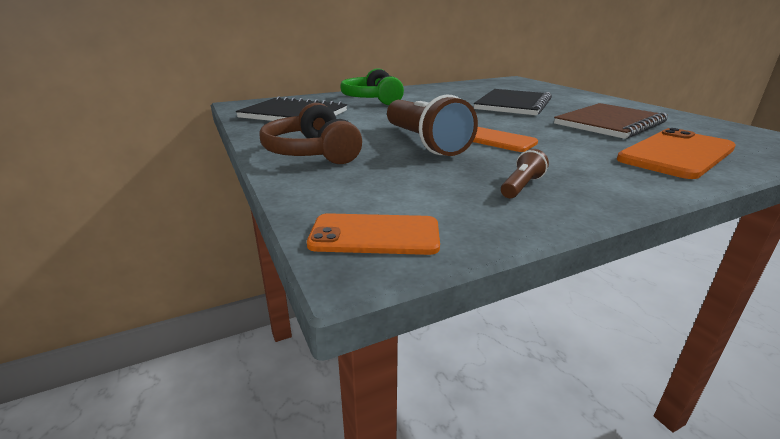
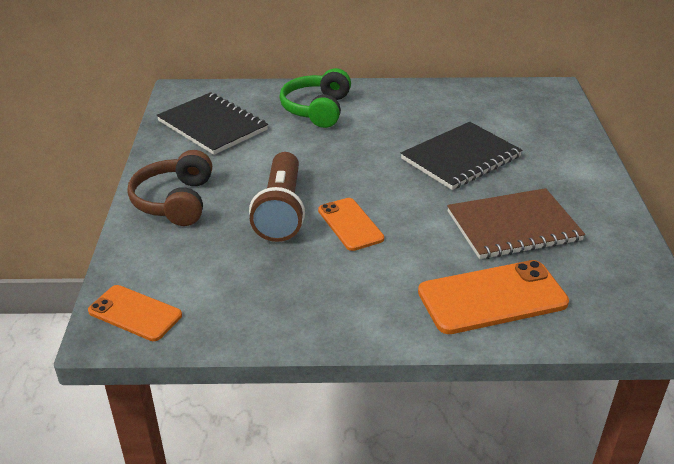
camera: 25 degrees right, 10 degrees up
(521, 186) = (288, 296): brown flashlight -> none

